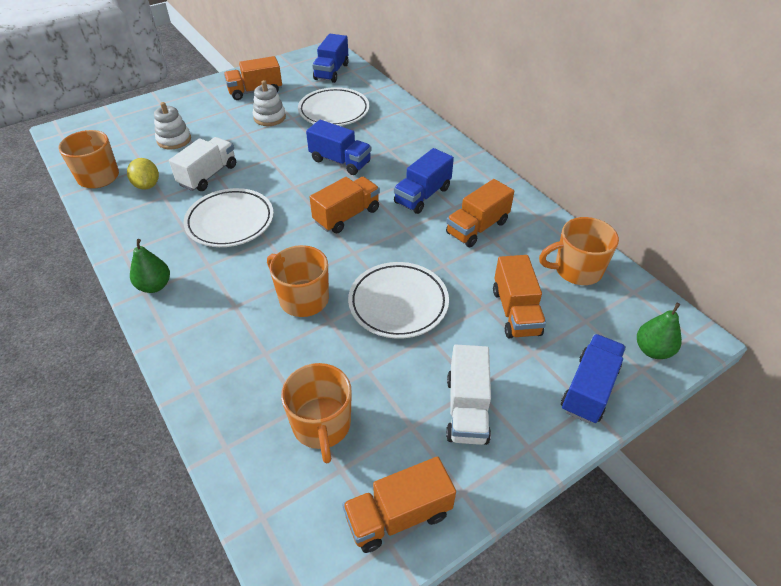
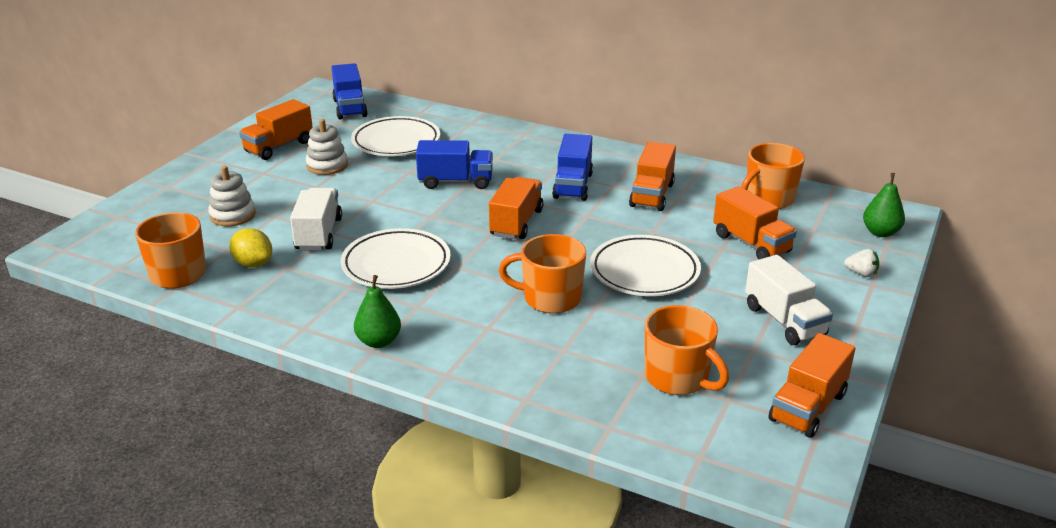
camera: 30 degrees left, 15 degrees down
(589, 389) = (861, 273): blue truck -> white strawberry

